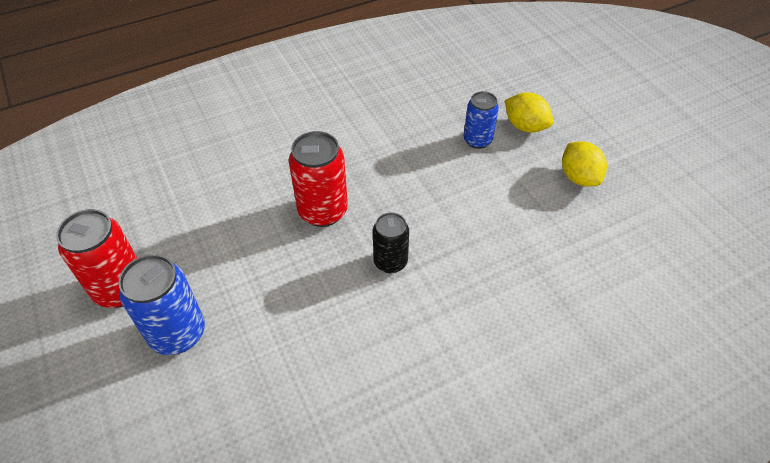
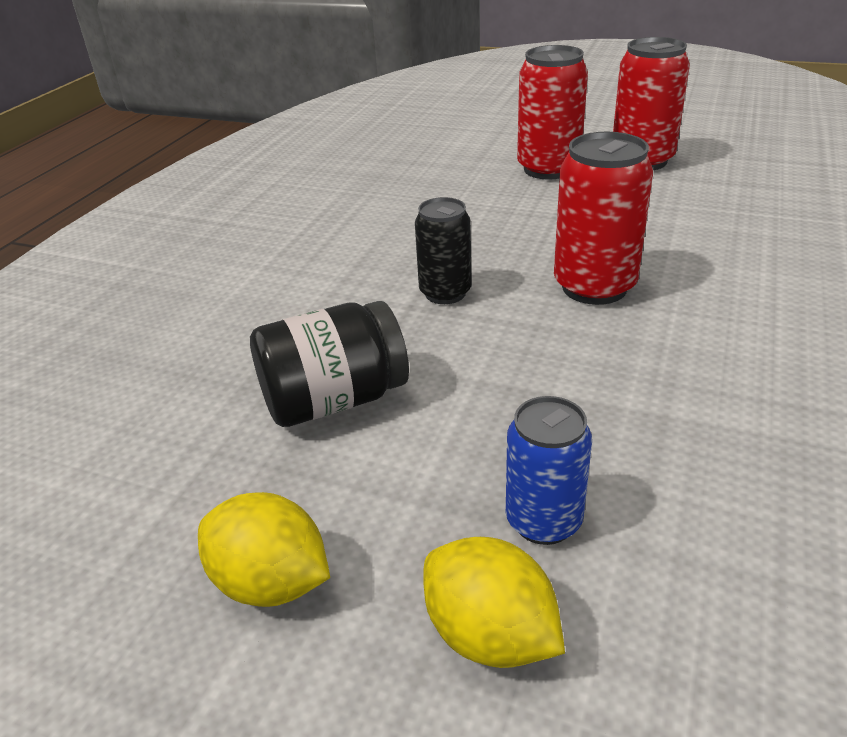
camera: 140 degrees right, 15 degrees down
(178, 333) = (548, 169): blue can -> red can
(504, 233) = (334, 400): none -> black jar
(525, 126) = (490, 635): yellow lemon -> yellow lemon turned 45 degrees clockwise

